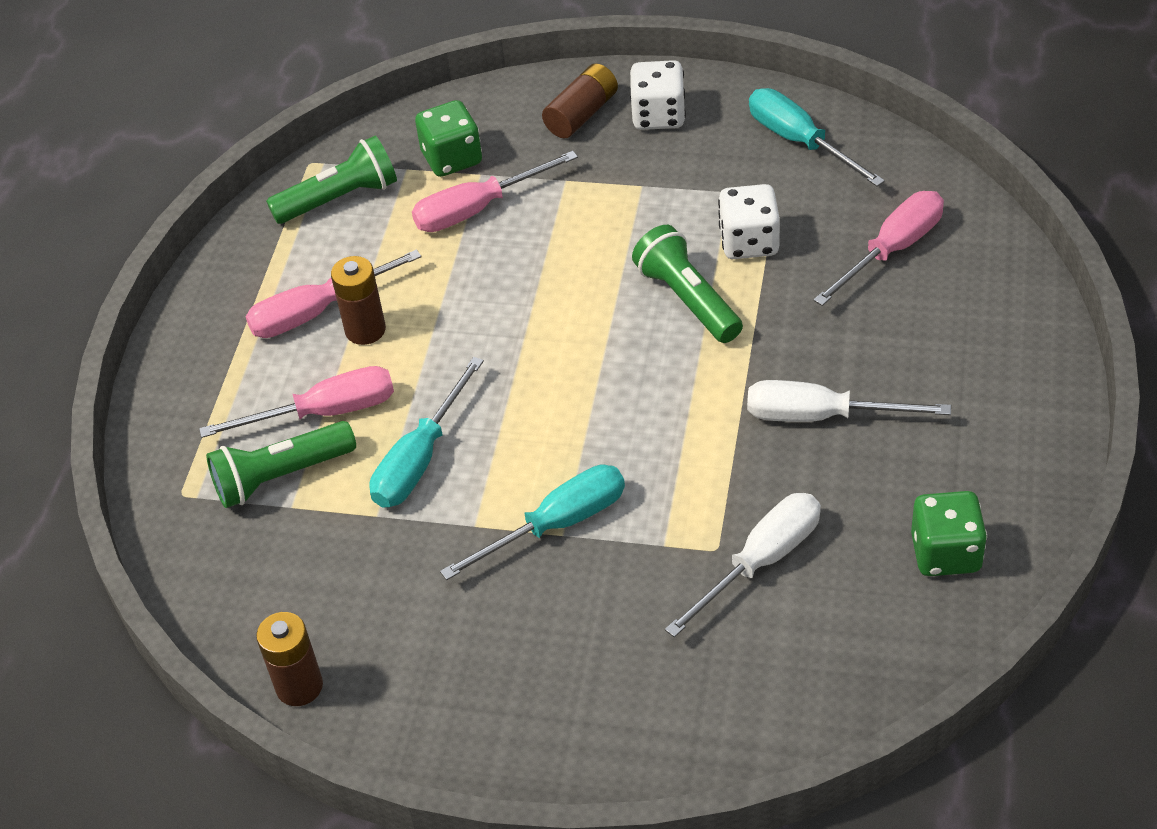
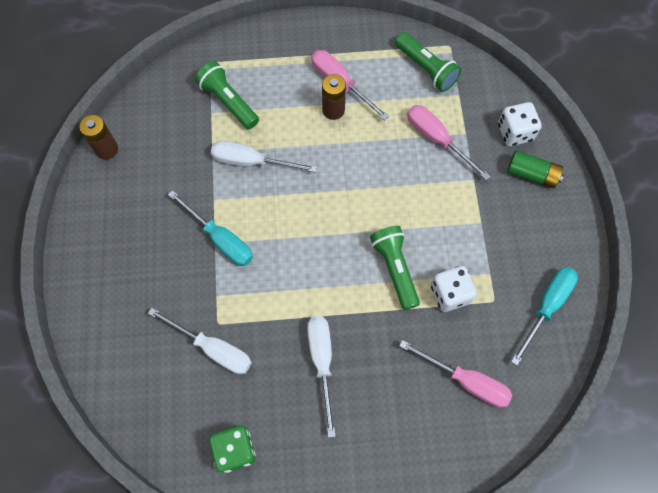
camera: 70 degrees right, 20 degrees up
(325, 412) = (273, 108): pink screwdriver -> none
(420, 459) = (251, 161): turquoise screwdriver -> white screwdriver
(452, 158) = (473, 115): green dice -> none
(582, 114) = (532, 174): brown battery -> green battery
(658, 115) = (544, 218): white dice -> white dice (514, 132)
(687, 299) = (394, 269): green flashlight -> green flashlight turned 60 degrees counterclockwise

